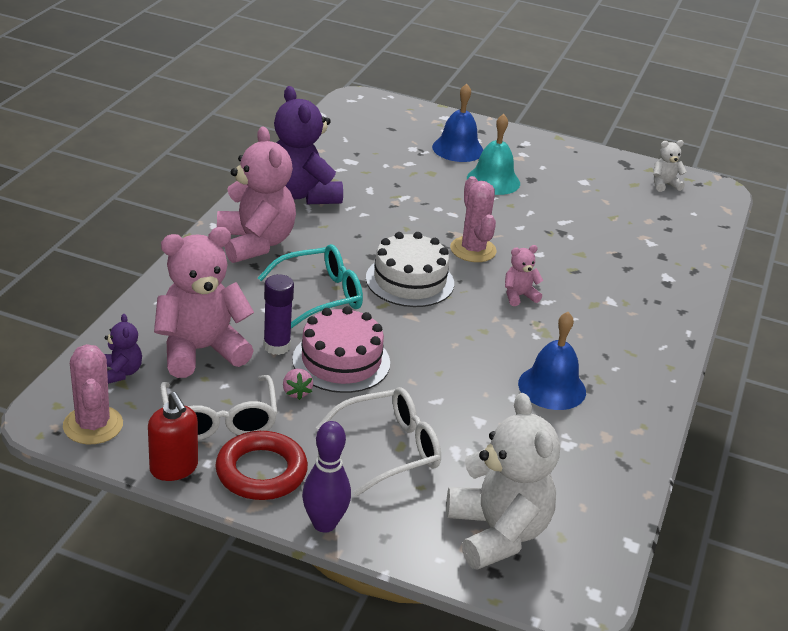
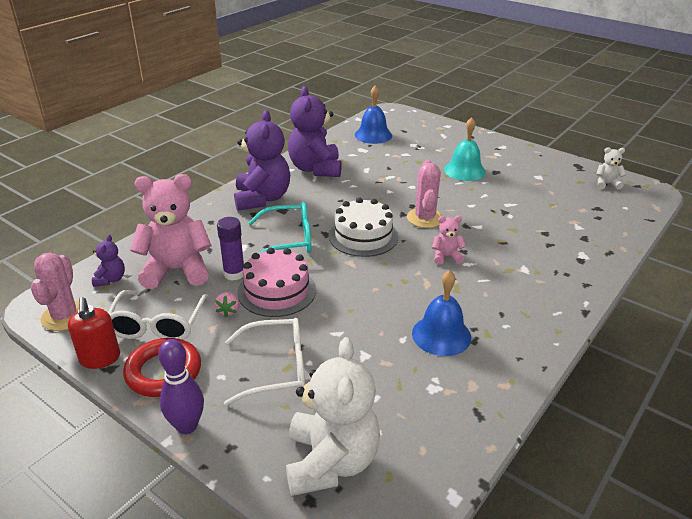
camera: 20 degrees right, 0 degrees up
(255, 243) = (262, 199): pink teddy bear -> purple teddy bear
(458, 149) = (447, 147): blue bell -> blue bell (373, 135)

